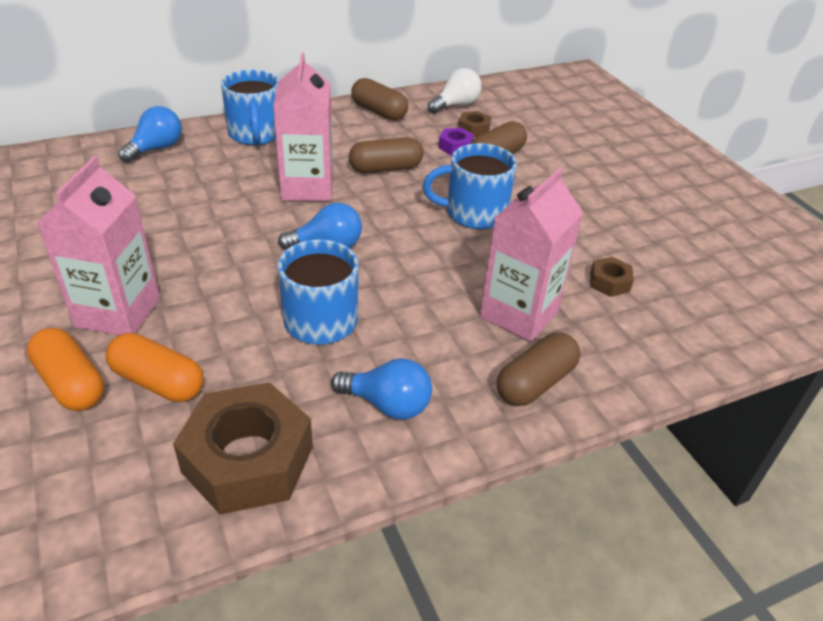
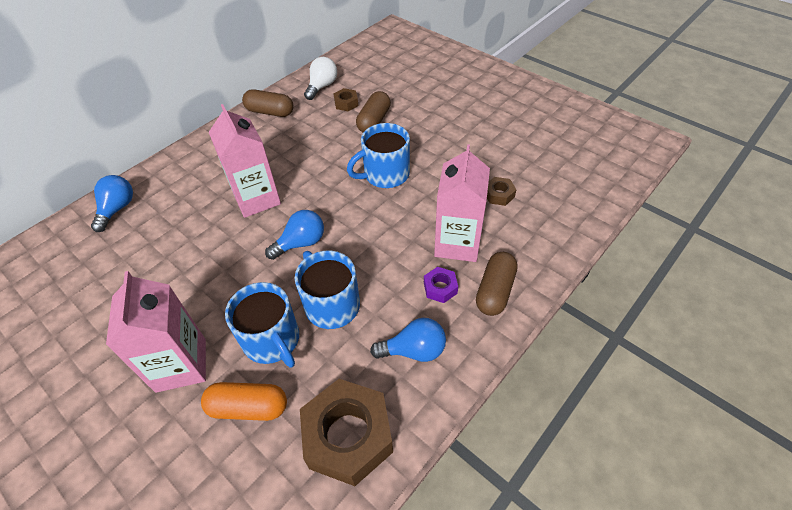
camera: 20 degrees left, 10 degrees up
(71, 383) = (184, 439): orange capsule -> none
(255, 134) = (189, 166): blue mug -> blue mug (272, 340)
(385, 168) = (304, 160): brown capsule -> none
(455, 146) = (342, 123): purple nut -> purple nut (440, 288)

